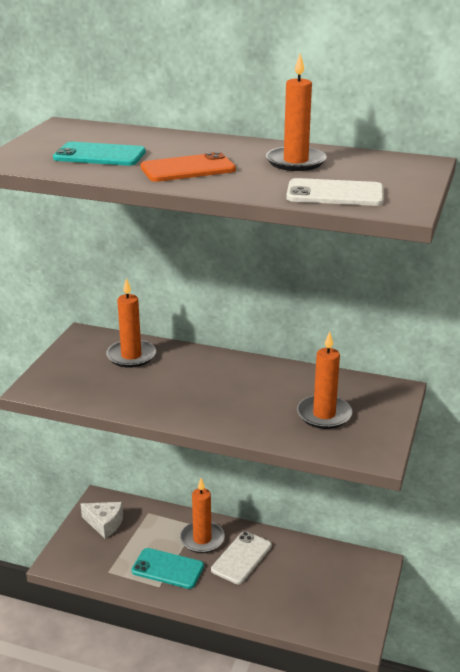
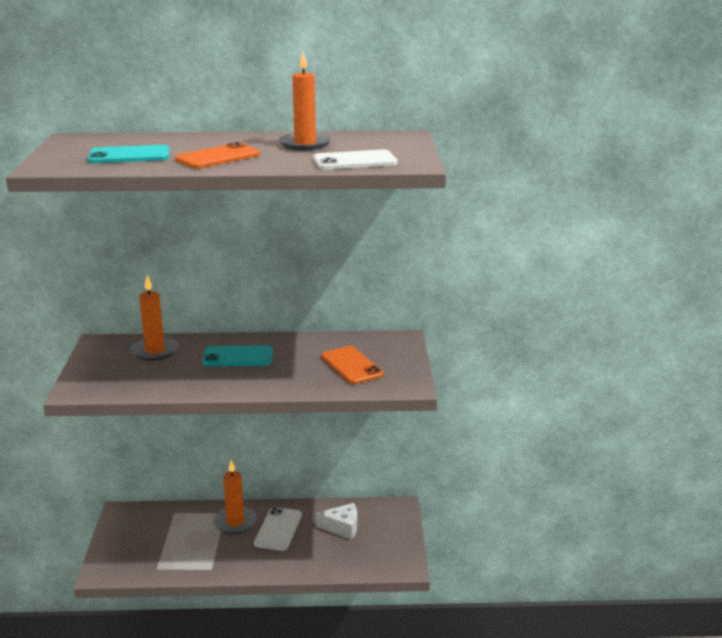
camera: 20 degrees left, 5 degrees down
(105, 524) = (135, 530): white cheese -> white cheese (342, 527)
(168, 568) = (213, 553): turquoise phone -> turquoise phone (237, 357)
(324, 414) = (351, 366): orange candle -> orange phone

